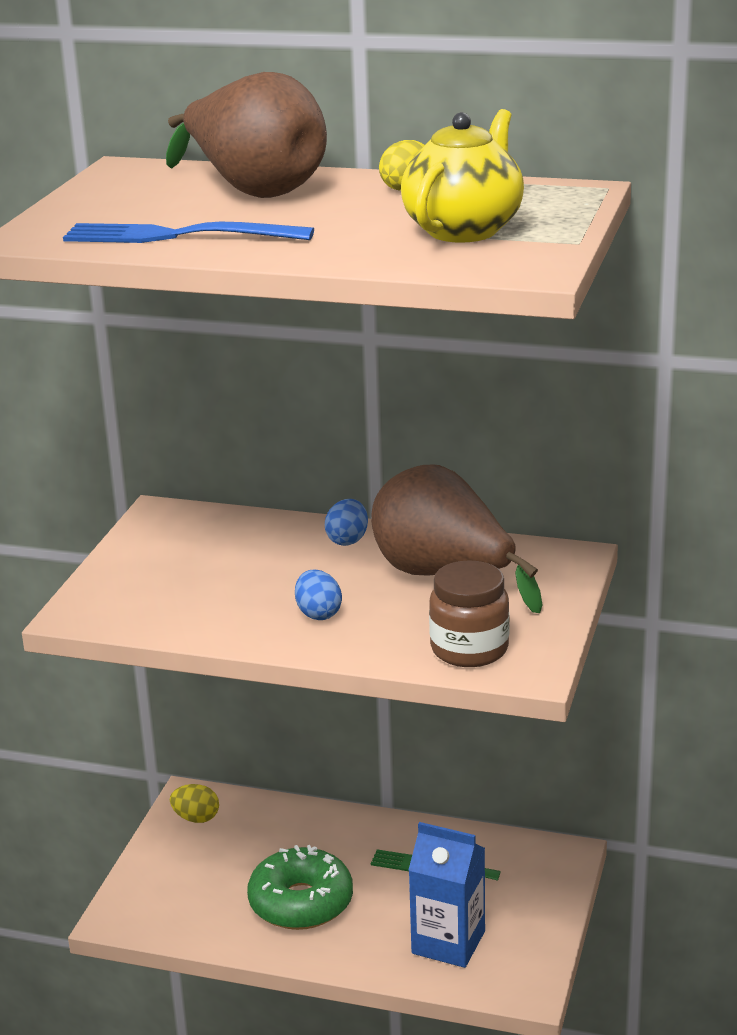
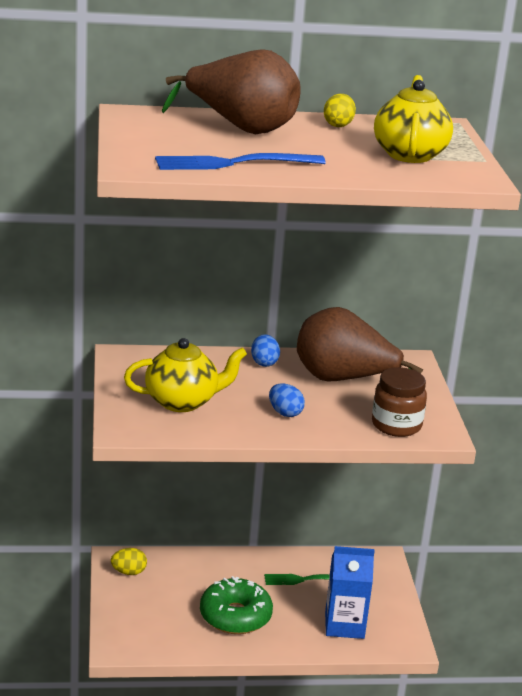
camera: 25 degrees left, 0 degrees up
(189, 583) = (183, 401): none -> yellow teapot

